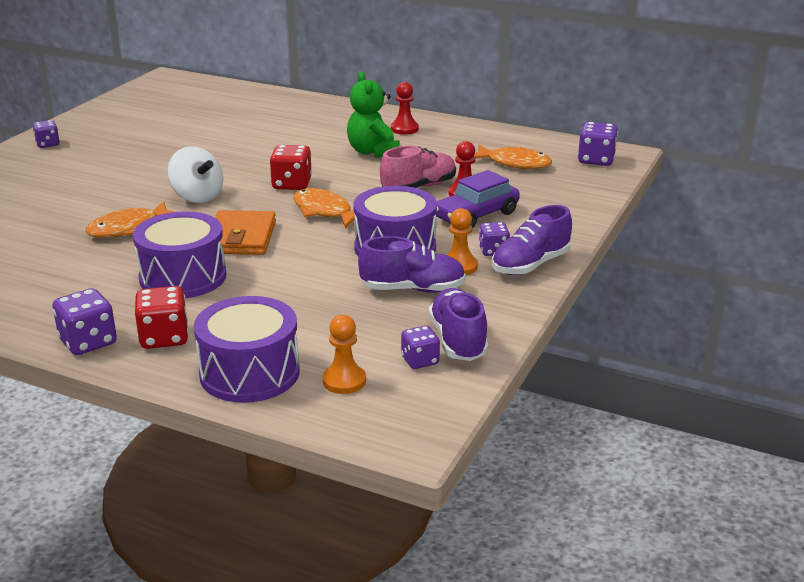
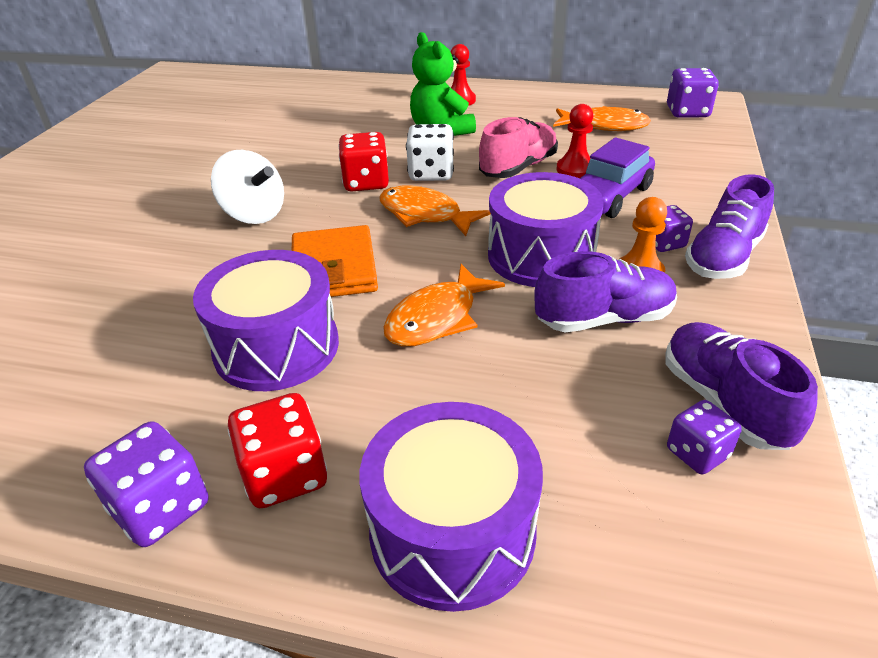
camera: 10 degrees left, 10 degrees up
(48, 144) = (42, 166): purple dice -> none
(129, 228) = (175, 275): orange fish -> orange fish (437, 318)
(344, 381) = (611, 521): orange pawn -> none
(346, 183) = (431, 173): none -> white dice

